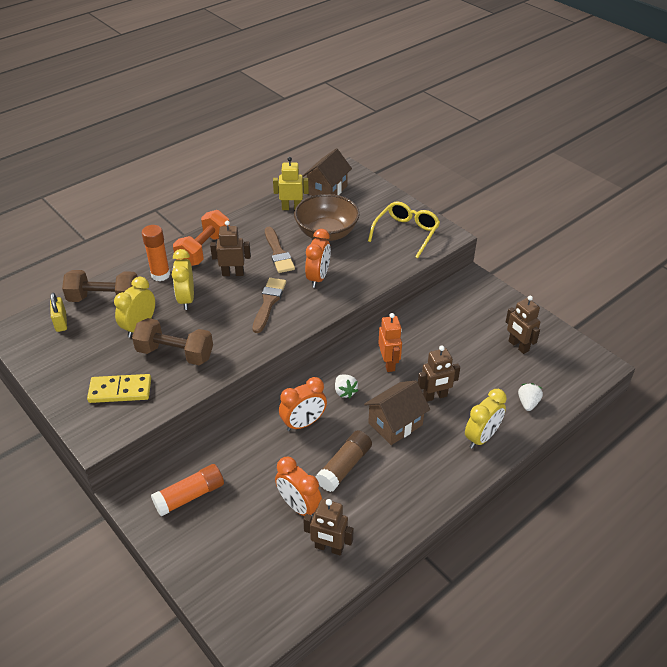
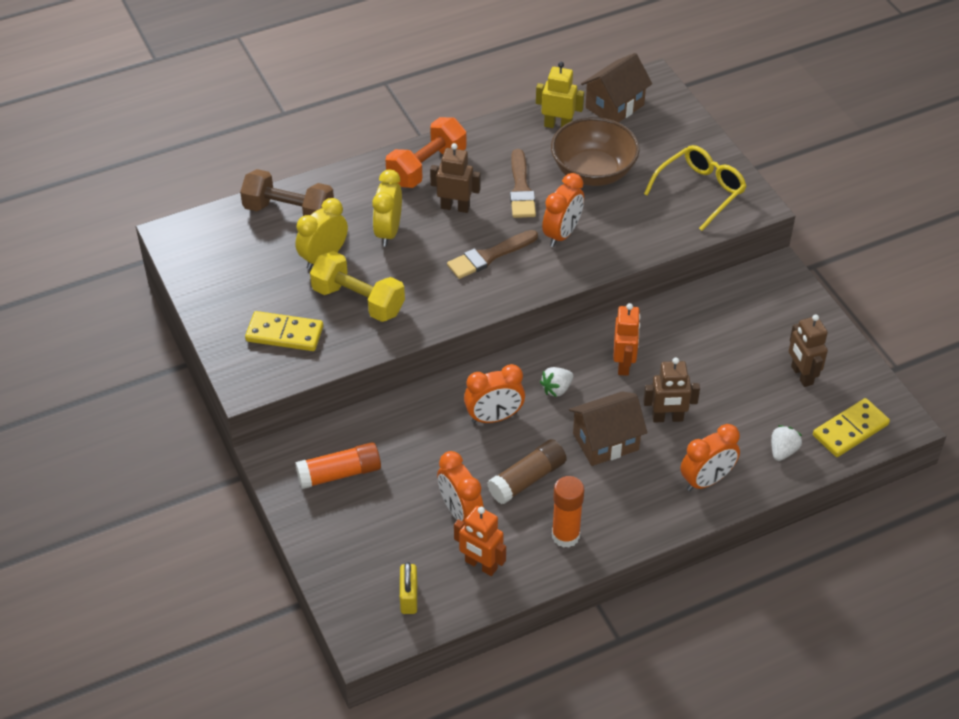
camera: 15 degrees right, 5 degrees up
(61, 322) = (232, 233): yellow padlock -> yellow padlock (409, 597)
(160, 275) = (364, 192): orange glue stick -> orange glue stick (565, 535)
(175, 353) = (358, 301): brown dumbbell -> yellow dumbbell
(268, 302) = (489, 256): brown brush -> brown brush turned 150 degrees counterclockwise
(329, 548) = (480, 565): brown robot -> orange robot
(345, 392) = (556, 389): white strawberry -> white strawberry turned 60 degrees clockwise
(481, 437) = (706, 480): yellow clock -> orange clock
(569, 378) = (850, 430): none -> yellow domino

